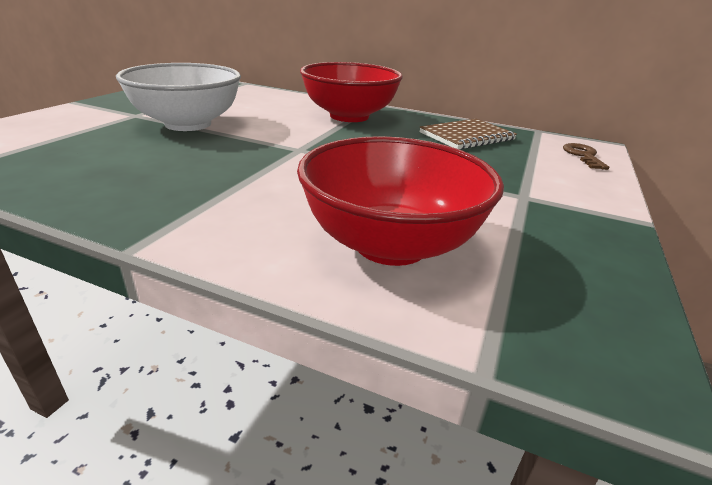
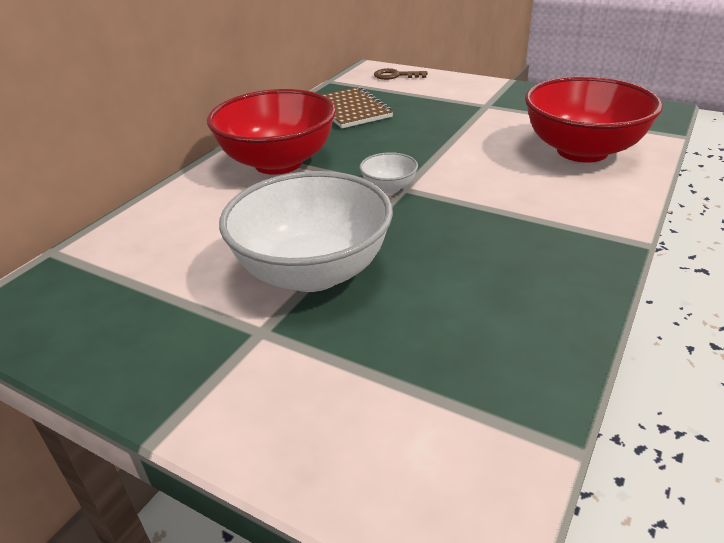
camera: 80 degrees left, 5 degrees up
(301, 145) = (389, 188): none -> white bowl

